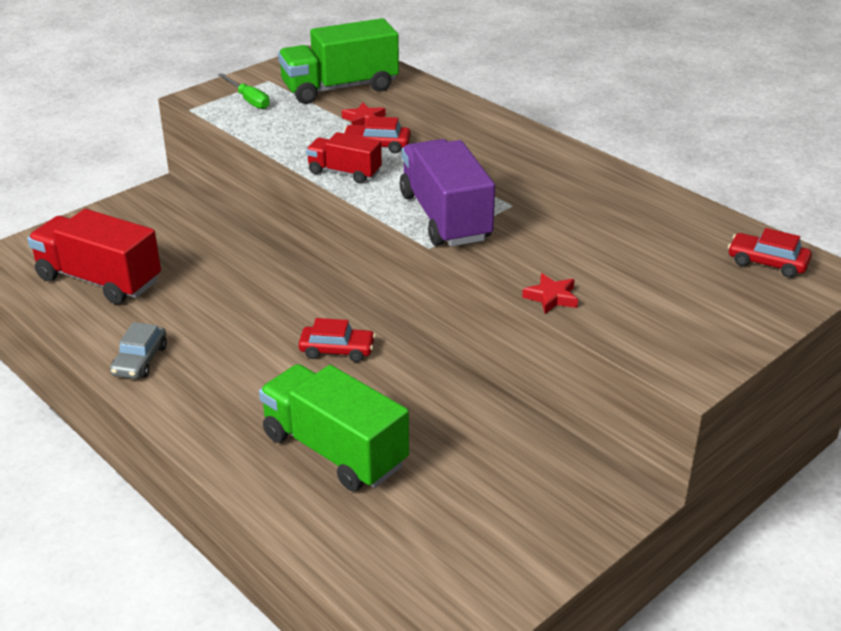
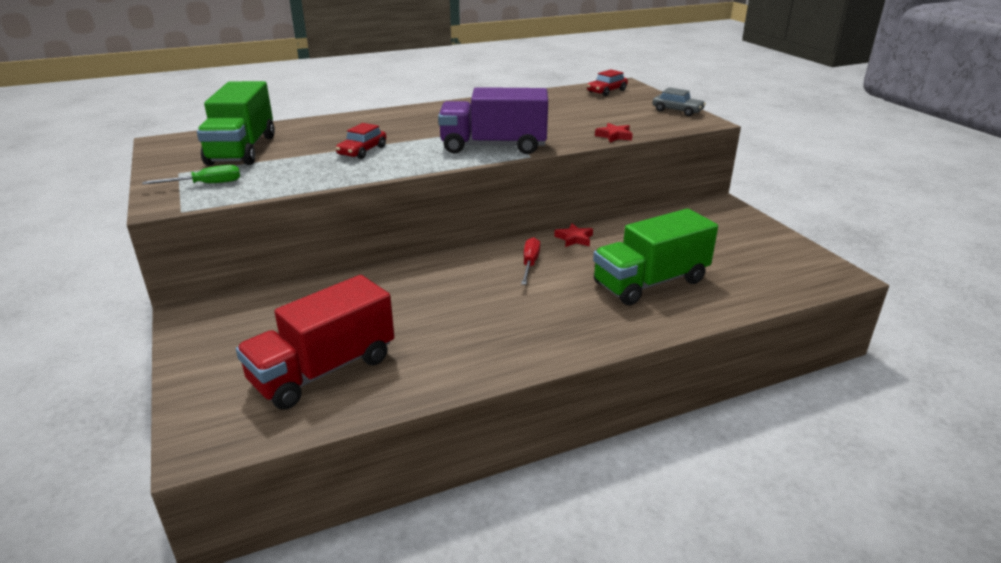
camera: 70 degrees left, 5 degrees down
(140, 360) = (486, 357): grey car -> grey car (677, 111)
(337, 350) = (530, 264): red car -> red screwdriver
(344, 172) = (393, 166): red truck -> none
(364, 120) = (313, 149): red star -> red star (574, 239)

